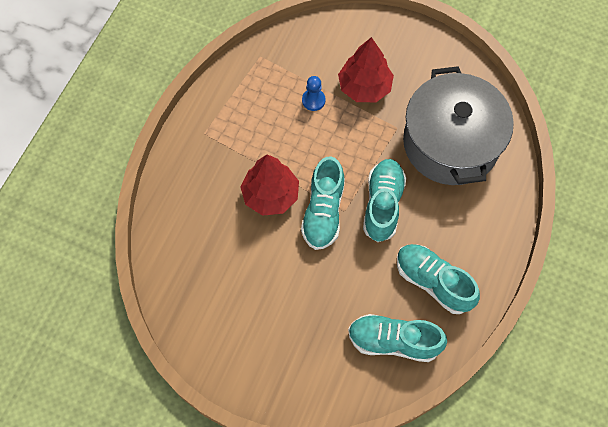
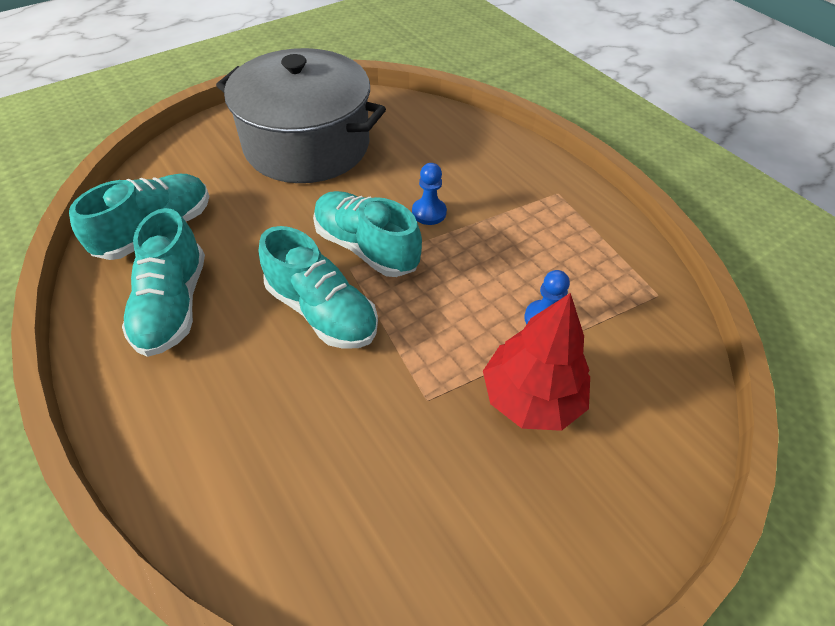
camera: 120 degrees right, 15 degrees down
(270, 195) = (429, 212): red tree -> blue pawn
(433, 282) = (173, 305): turquoise shoe -> turquoise shoe turned 105 degrees clockwise
(451, 143) = (343, 463): grey pot -> grey pot (307, 145)

